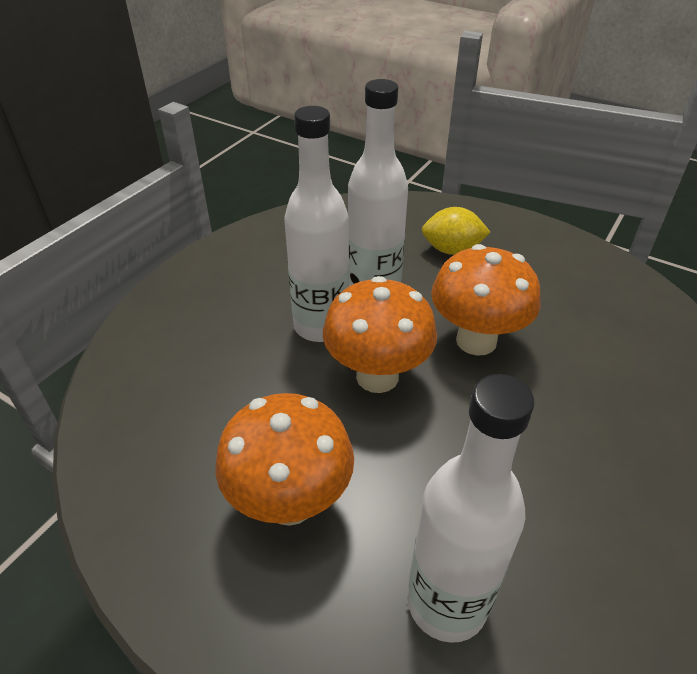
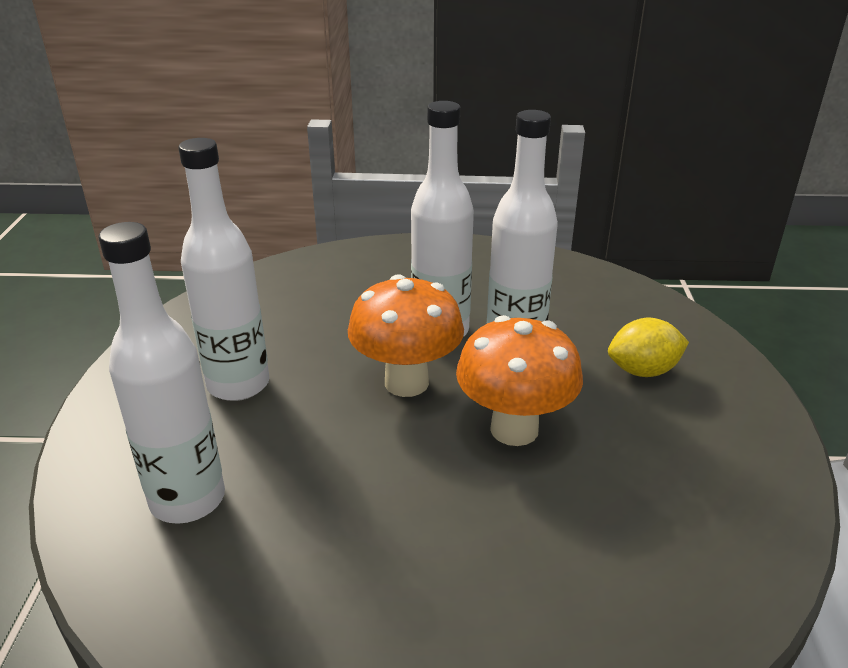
camera: 60 degrees right, 10 degrees down
(290, 502) = (238, 384): orange mushroom -> white bottle
(452, 250) = (643, 371): yellow lemon -> yellow lemon turned 75 degrees counterclockwise

